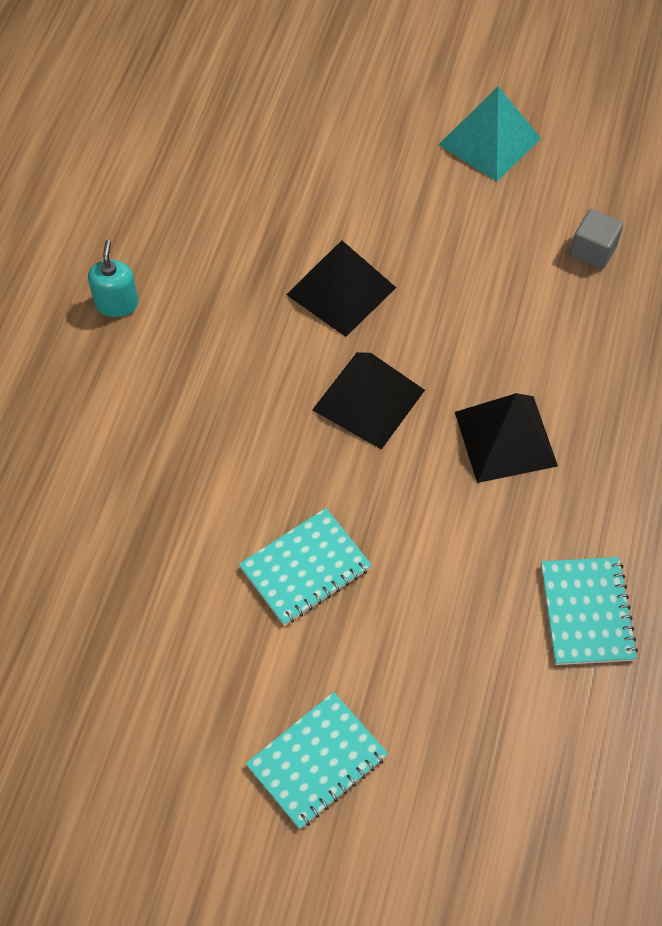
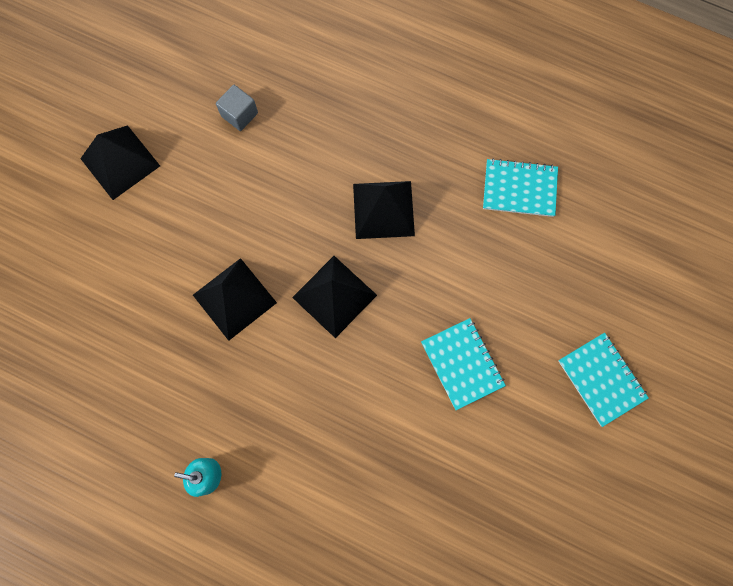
camera: 80 degrees left, 15 degrees up
(490, 141) = (120, 162): turquoise pyramid -> black pyramid

